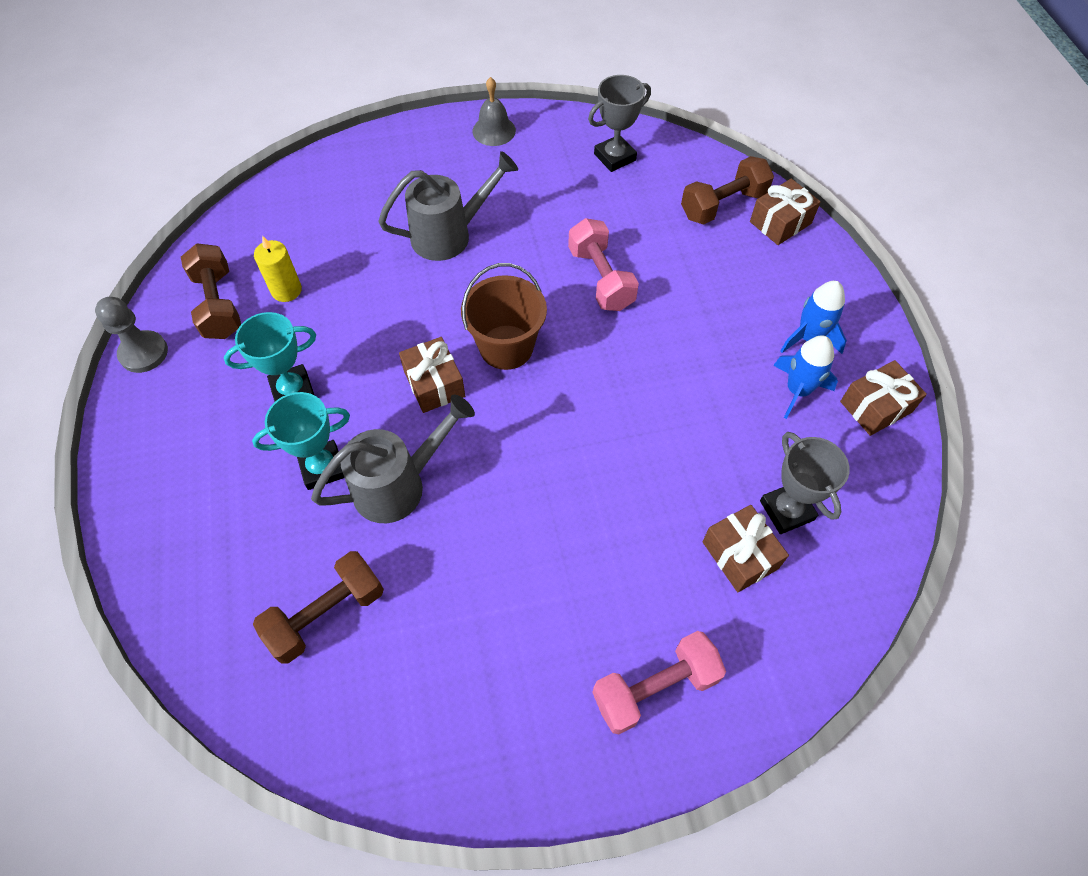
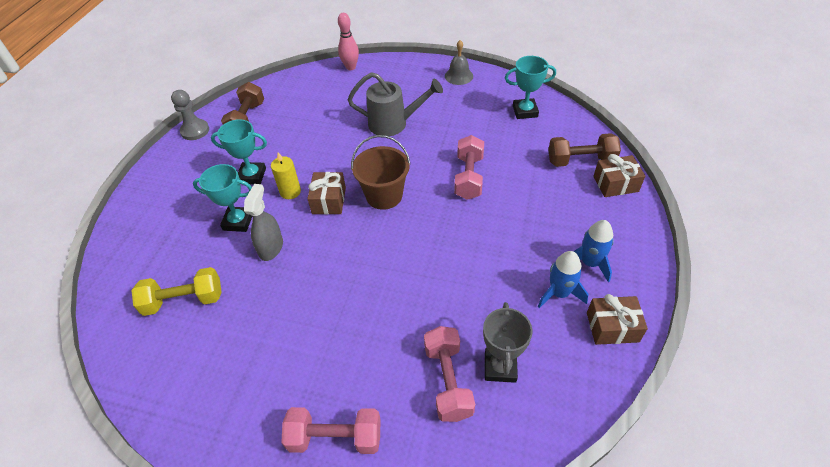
camera: 30 degrees right, 10 degrees down
(286, 290) = (285, 124): yellow candle -> yellow candle (290, 192)
(325, 165) = (350, 67): none -> pink bowling pin
(326, 614) = (184, 300): brown dumbbell -> yellow dumbbell
(399, 485) = (271, 247): grey watering can -> grey spray bottle
(615, 157) = (525, 111): grey trophy -> turquoise trophy
(740, 555) = (448, 381): brown gift -> pink dumbbell

